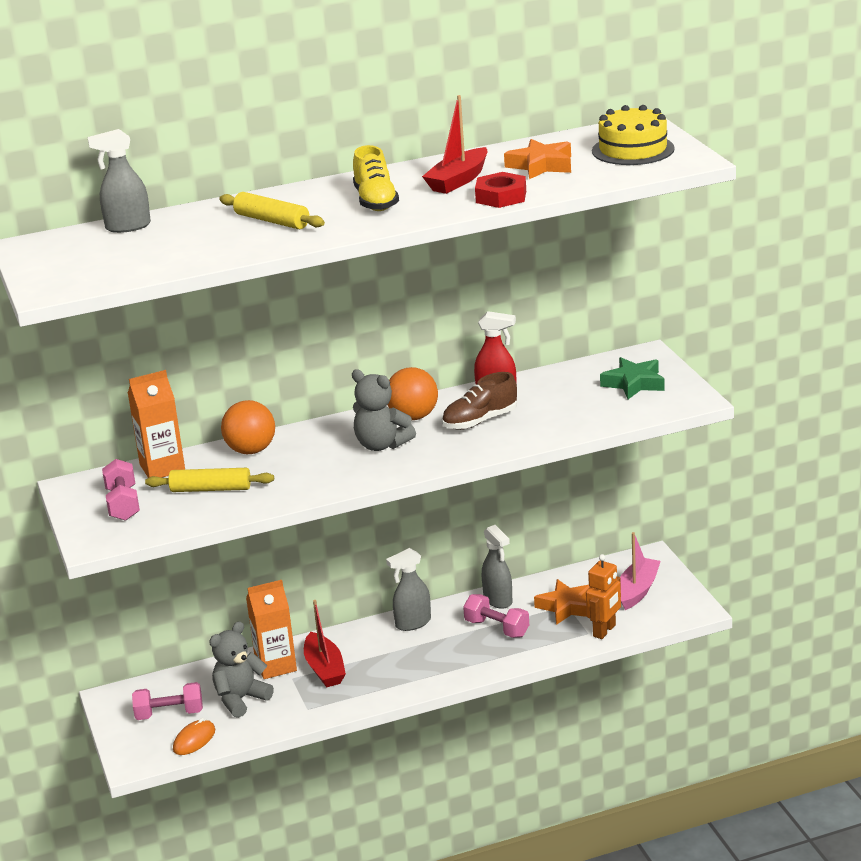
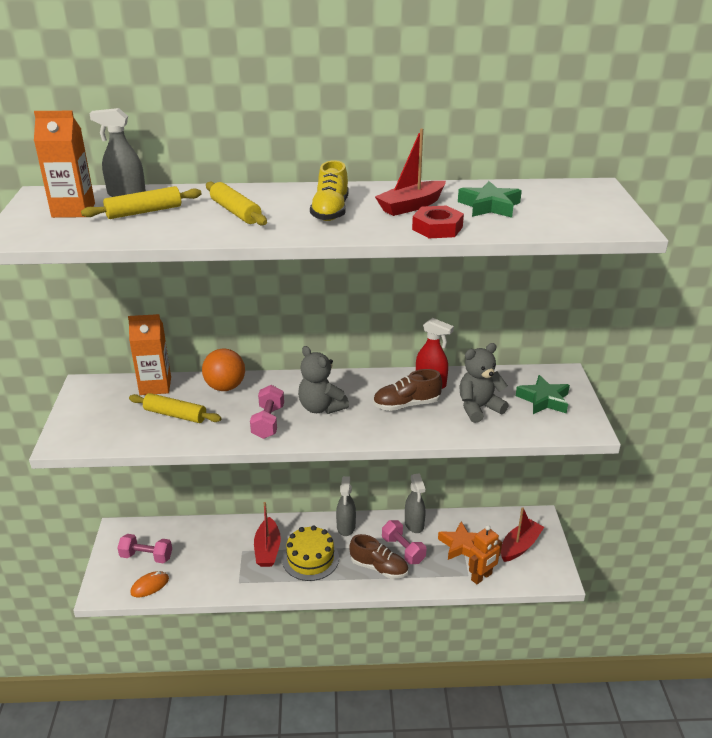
camera: 15 degrees right, 5 degrees up
(123, 504) = (107, 411): pink dumbbell -> pink dumbbell (268, 422)
(169, 240) = (144, 212): none -> yellow rolling pin
(241, 699) = (199, 559): grey teddy bear -> grey teddy bear (479, 408)
(276, 666) = (236, 536): orange carton -> orange carton (73, 210)
(413, 417) = (358, 387): orange ball -> none
(413, 623) = (346, 527): grey spray bottle -> grey spray bottle turned 75 degrees counterclockwise
(475, 652) = (379, 568): none -> brown shoe
(541, 166) = (489, 206): orange star -> green star
(633, 150) = (578, 207): yellow cake -> yellow cake (310, 558)
(637, 591) = (519, 546): pink boat -> red boat

